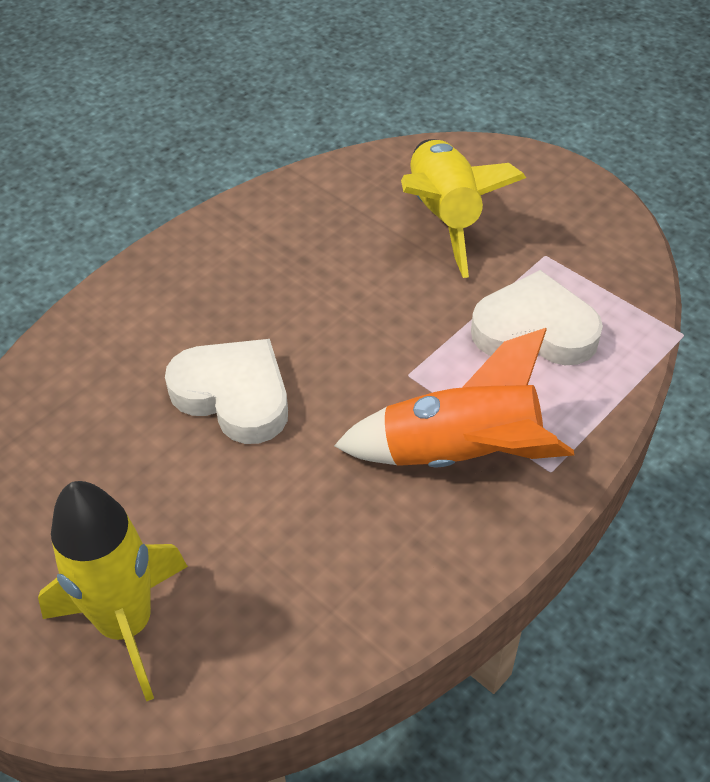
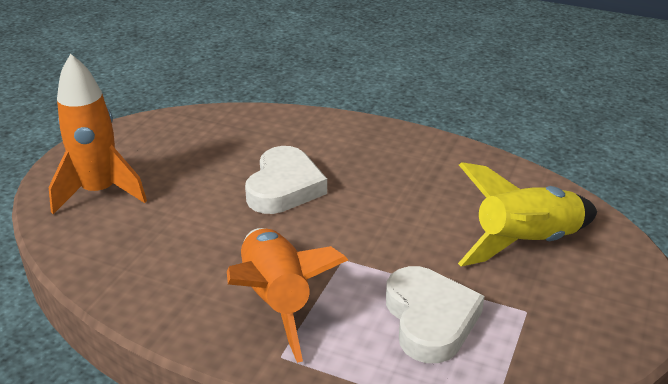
camera: 70 degrees right, 15 degrees down
(126, 624) = (100, 192): yellow rocket -> orange rocket

